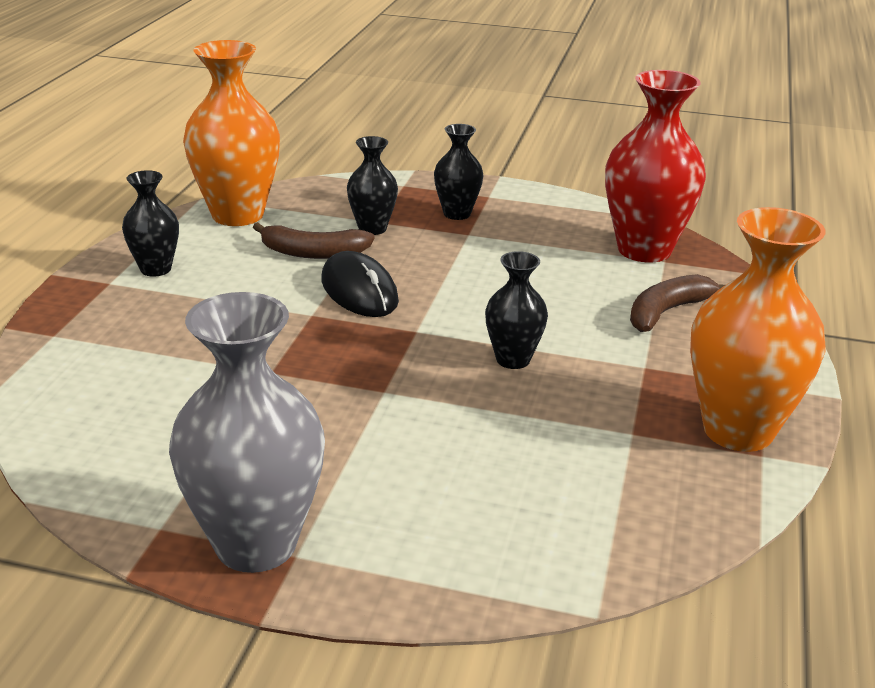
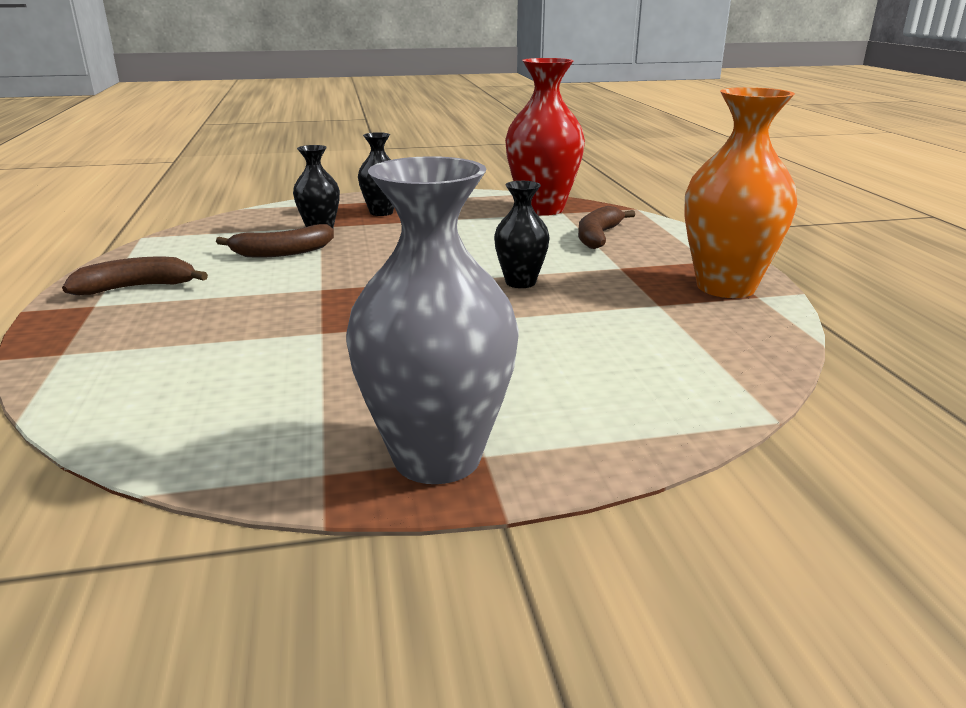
camera: 25 degrees left, 5 degrees down
(156, 269) = (137, 287): black vase -> brown banana
(237, 215) = (188, 241): orange vase -> none
(359, 291) = (348, 267): black mouse -> none

